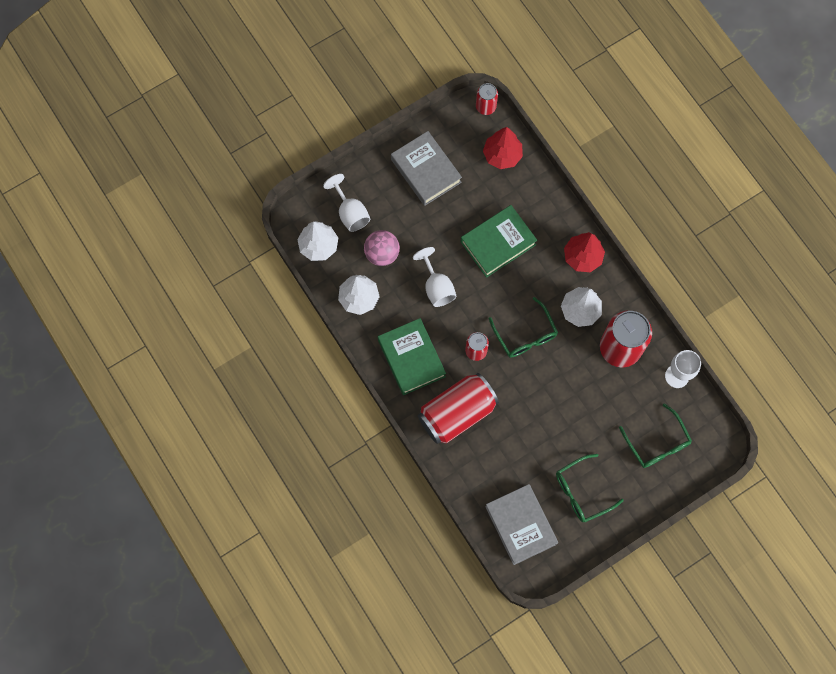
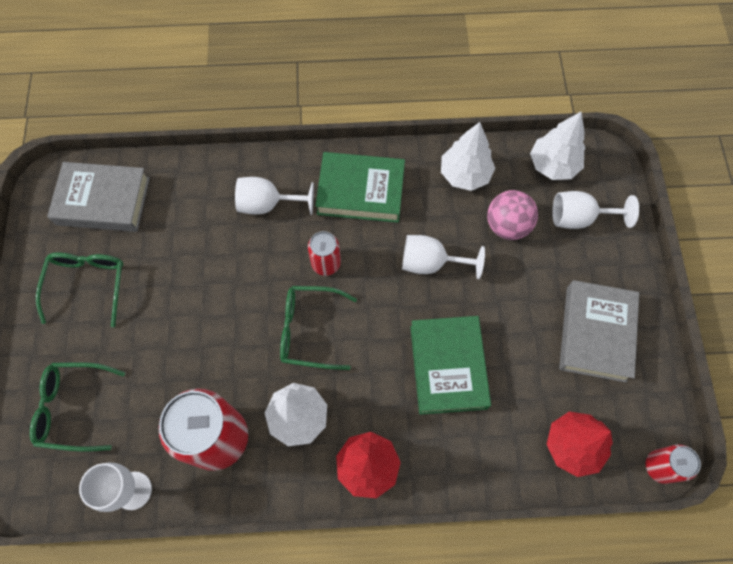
camera: 120 degrees right, 5 degrees down
(426, 171) = (595, 333): grey book -> grey book turned 75 degrees counterclockwise
(457, 413) = (267, 204): red can -> white goblet

